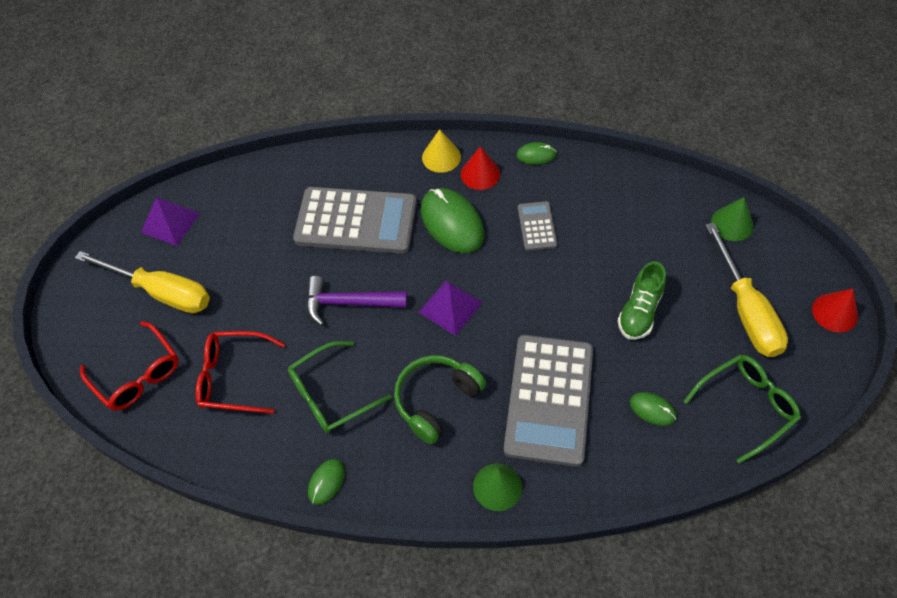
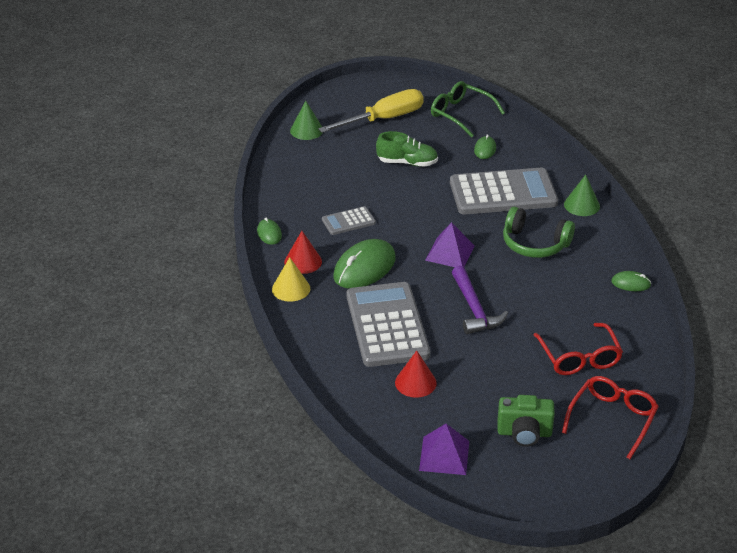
camera: 110 degrees left, 20 degrees down
(161, 292) = (524, 433): yellow screwdriver -> green camera
(330, 395) = (562, 298): green glasses -> none
(835, 312) = (368, 85): red cone -> red cone (415, 382)

